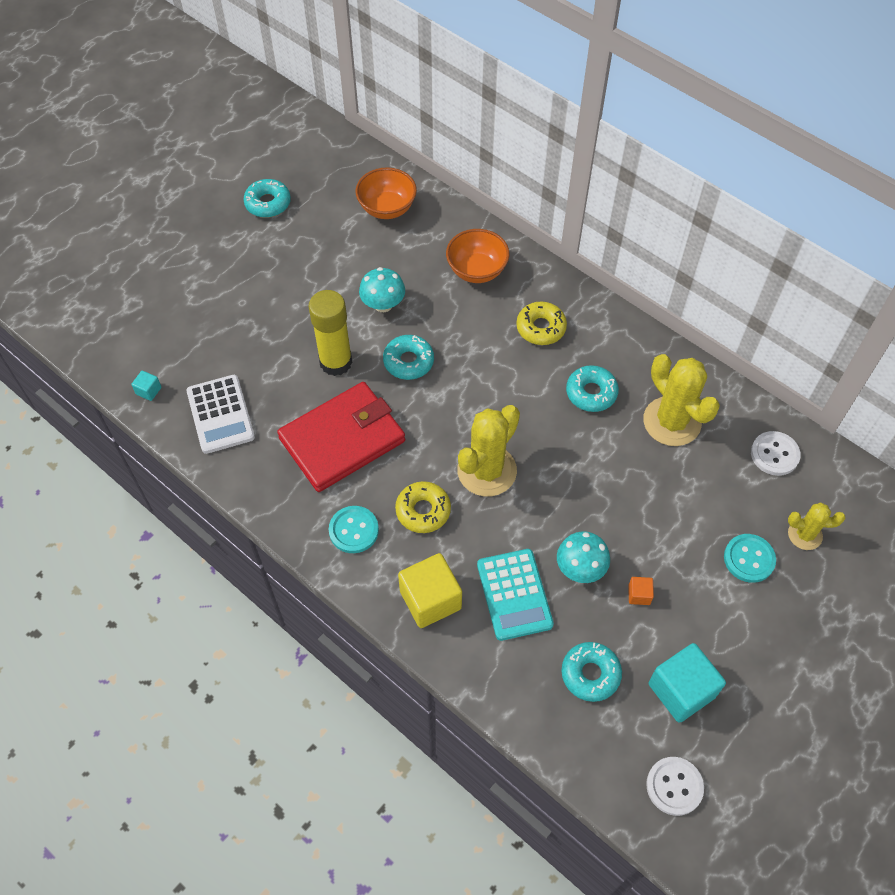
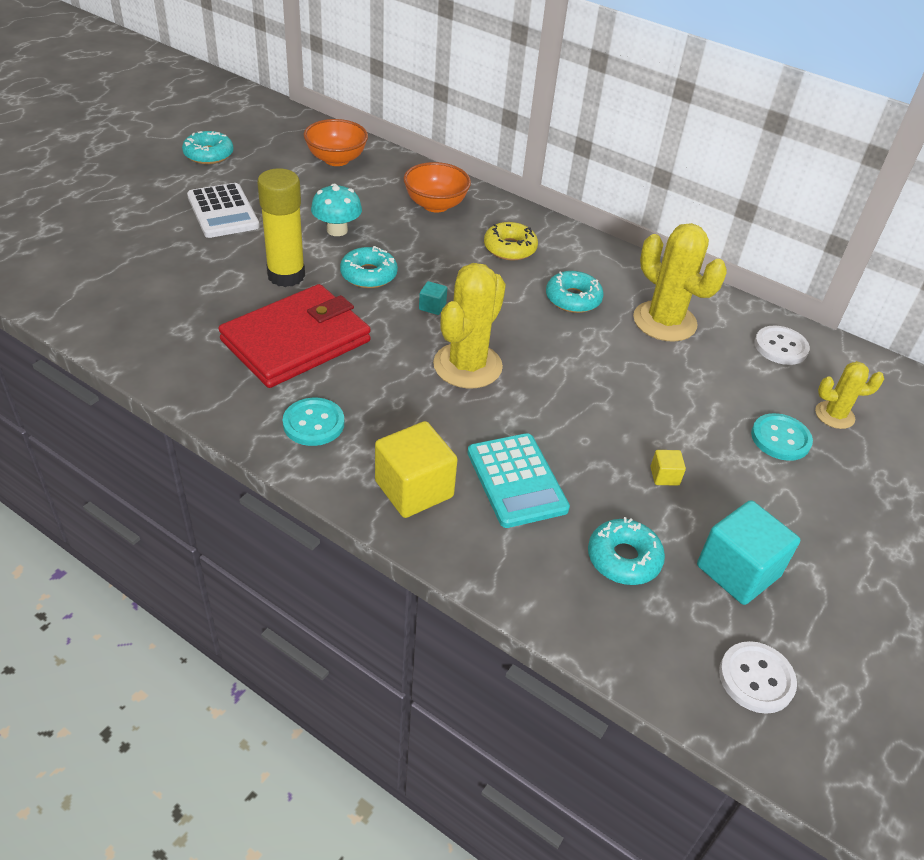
camera: 10 degrees left, 15 degrees down
(148, 391) = (63, 301): turquoise cube -> turquoise cube (432, 306)
(220, 414) = (149, 320): white calculator -> white calculator (223, 212)
(423, 511) = (397, 403): yellow donut -> none
(580, 568) = (591, 452): turquoise mushroom -> none
(639, 595) = (664, 476): orange cube -> yellow cube

